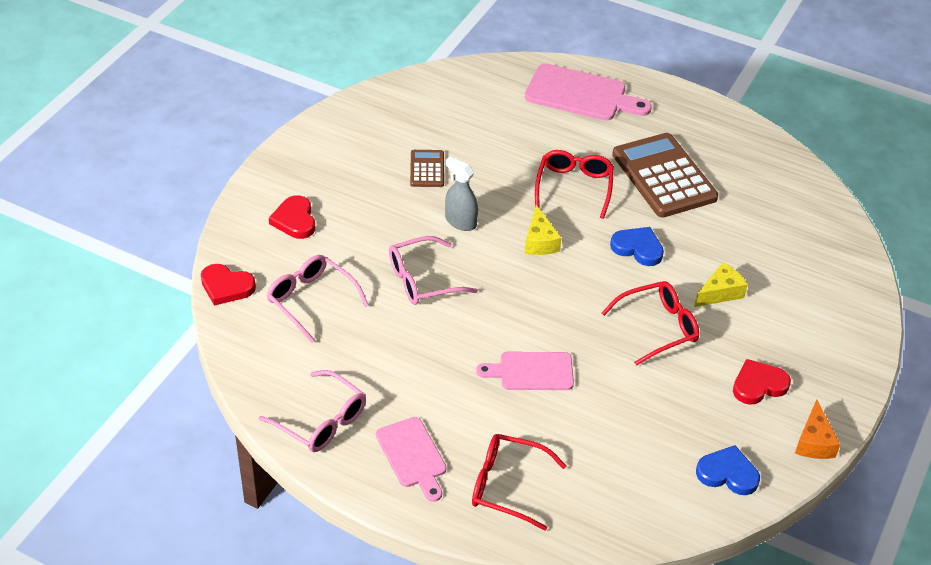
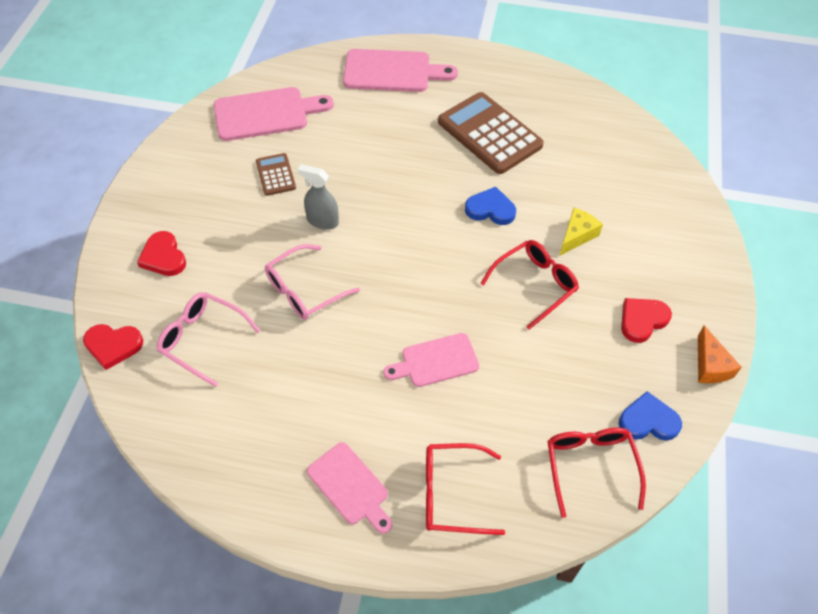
camera: 15 degrees left, 10 degrees up
(321, 421) = (248, 472): pink glasses -> none
(435, 109) = (266, 114): none -> pink cutting board
(539, 241) = (401, 224): yellow cheese -> none
(574, 187) = (415, 162): red glasses -> red glasses (590, 466)

